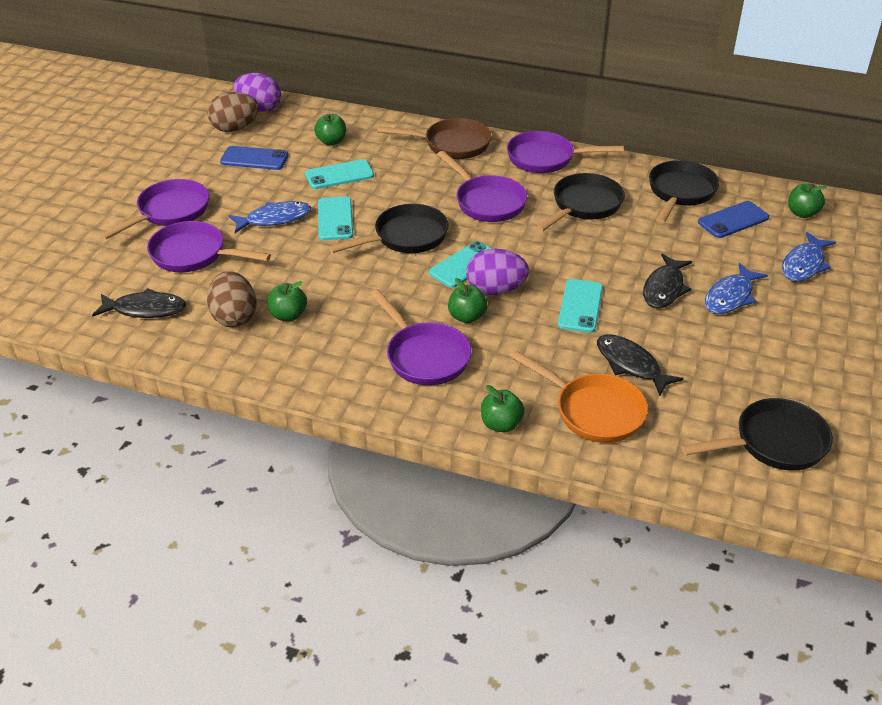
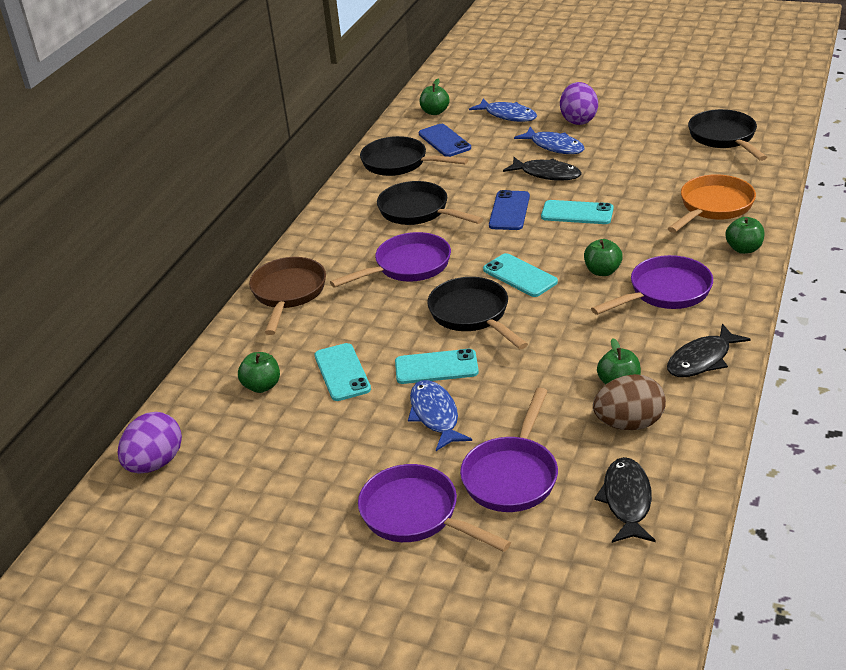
camera: 85 degrees left, 5 degrees down
(235, 128) = (206, 481): brown egg -> none
(254, 159) = (292, 451): blue phone -> blue phone (509, 211)
(495, 290) = (559, 257): purple egg -> purple egg (578, 120)
(546, 158) = (328, 233): purple pan -> none
(631, 365) = (651, 190): black fish -> black fish (702, 359)

